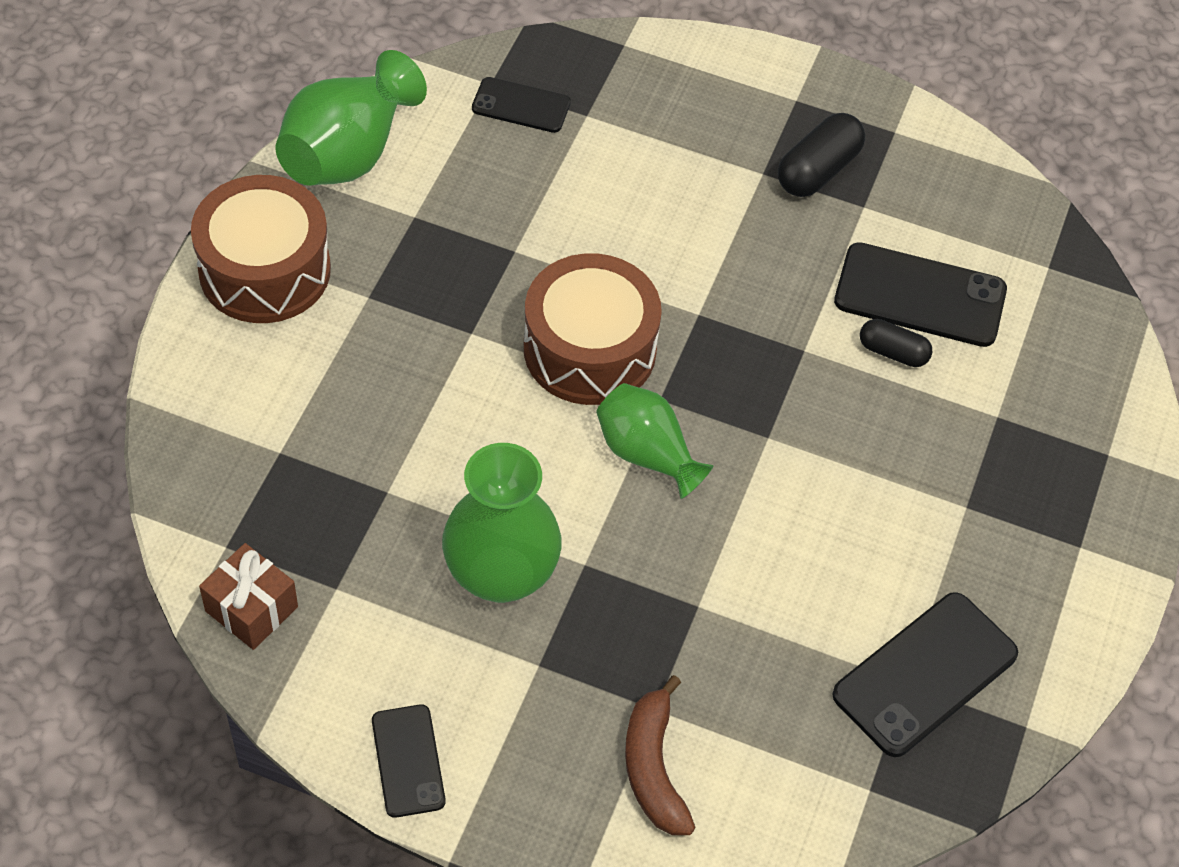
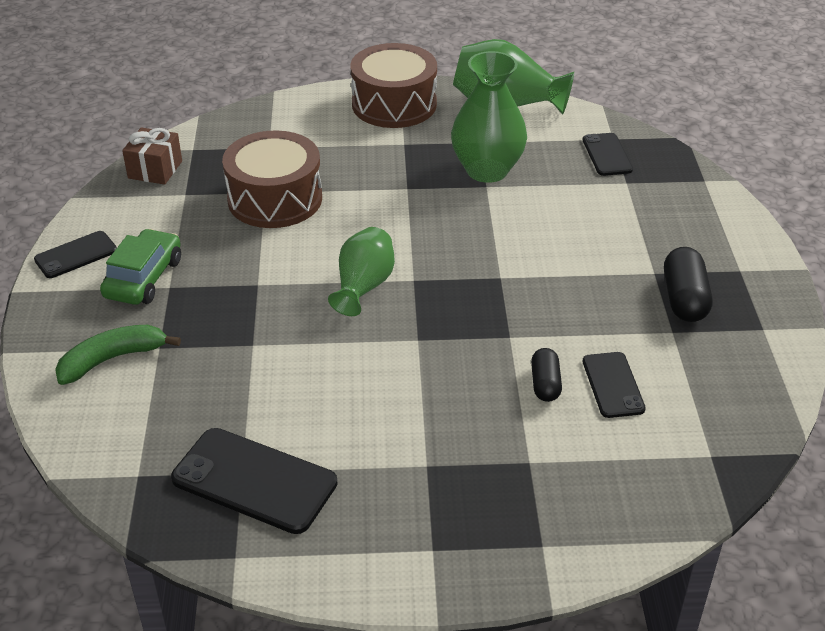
camera: 70 degrees right, 15 degrees down
(501, 574) = (230, 252): green vase -> green vase (487, 170)
(505, 690) = (144, 278): none -> green car
(589, 349) = (431, 238): brown drum -> brown drum (275, 199)
(654, 767) = (112, 359): brown banana -> green banana
(818, 170) = (684, 299): black capsule -> black capsule turned 75 degrees clockwise
(920, 295) = (613, 385): black phone -> black phone, size x0.60

